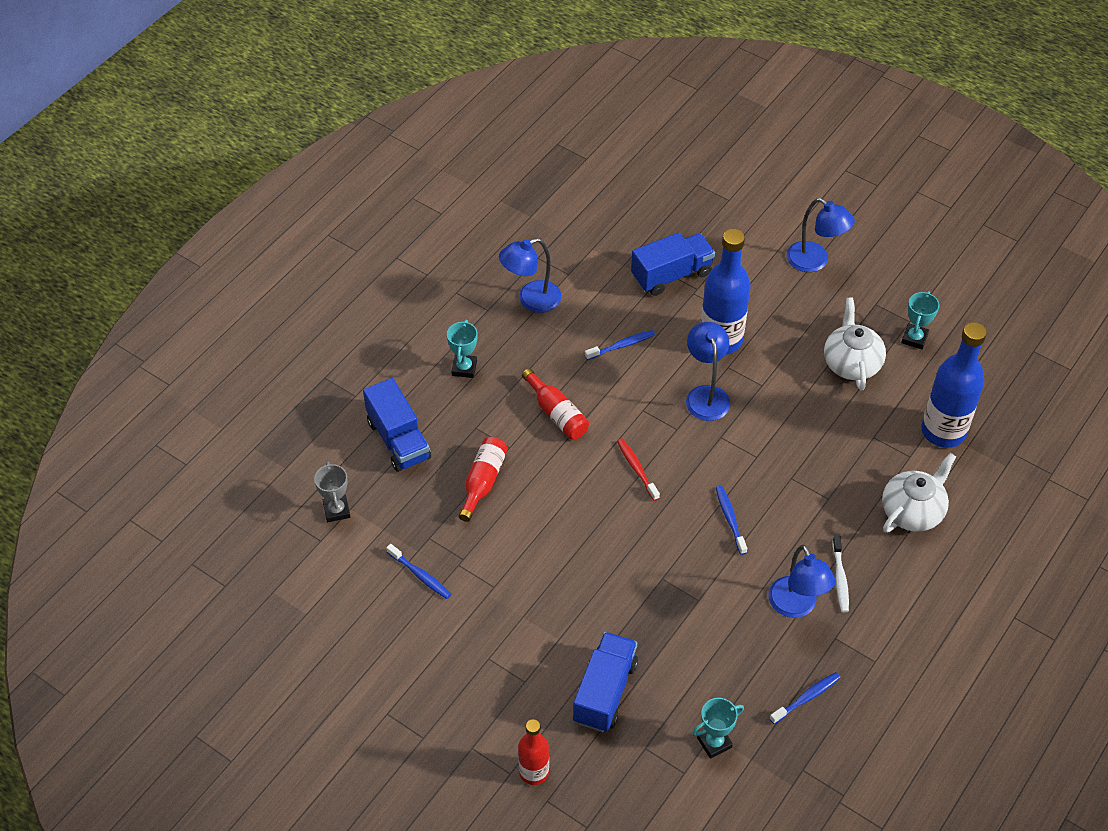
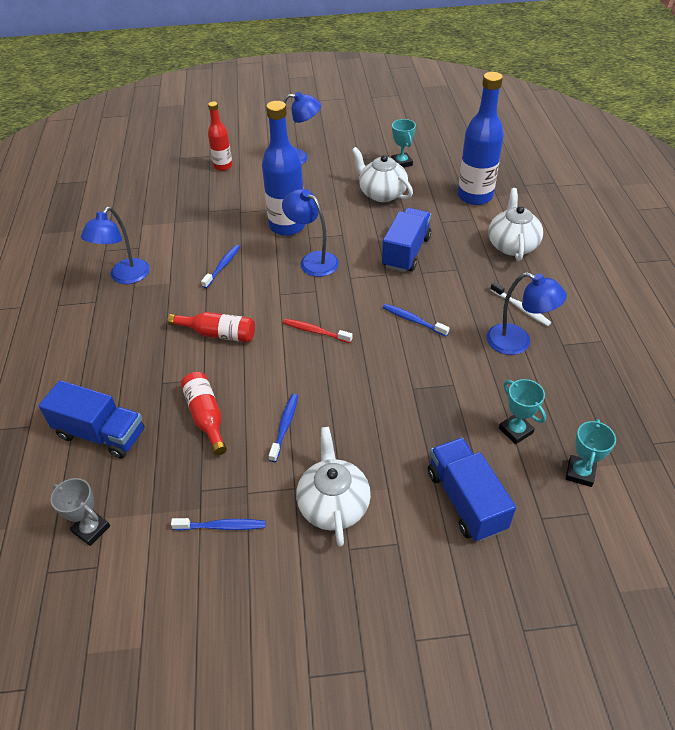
camera: 40 degrees left, 5 degrees down
(464, 368) = (112, 349): turquoise trophy -> turquoise trophy (515, 430)
(509, 620) = (333, 504): none -> white teapot
(534, 772) = (486, 614): red bottle -> red bottle (223, 166)
(671, 275) = (214, 210): blue truck -> blue truck (406, 252)
(806, 698) = (595, 394): blue toothbrush -> blue toothbrush (285, 426)

